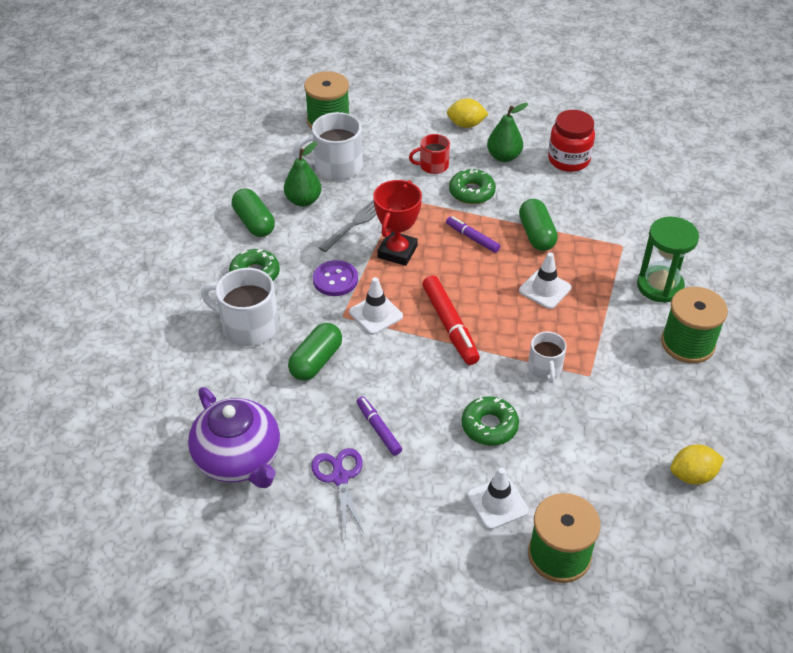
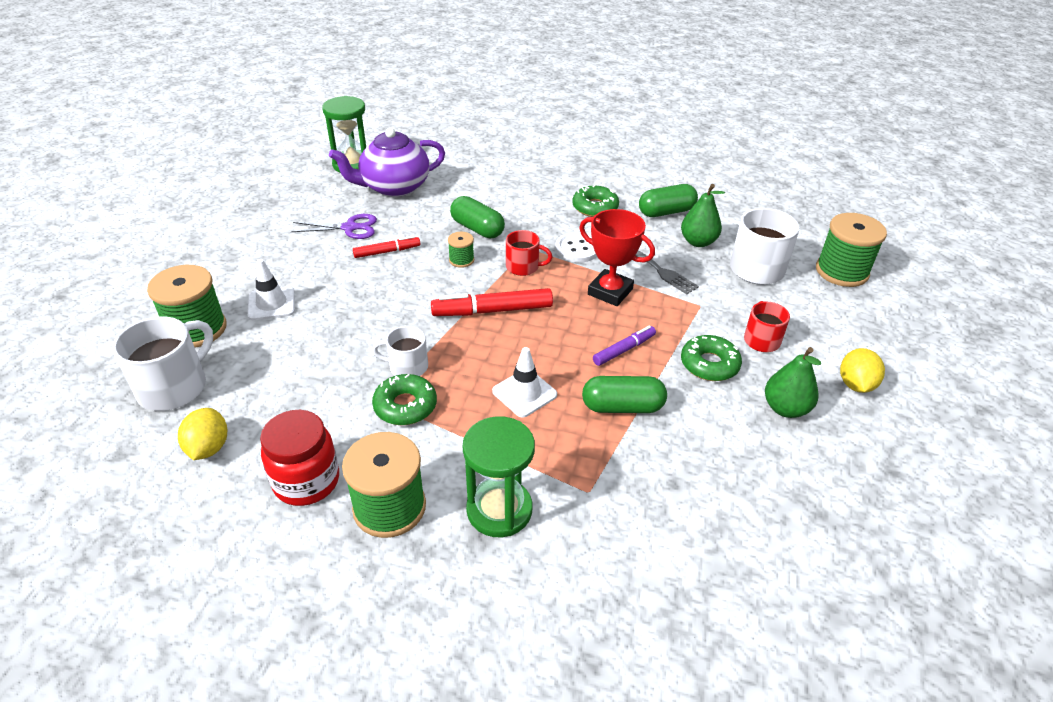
camera: 100 degrees right, 5 degrees down
(186, 522) = (352, 164): none -> green hourglass
(248, 326) = (531, 200): white mug -> white mug (174, 387)
(335, 279) = (577, 249): purple button -> white button
(376, 314) = (523, 267): white traffic cone -> red mug
(377, 363) = (461, 260): none -> green spool
(378, 429) = (387, 252): purple marker -> red marker
(489, 426) = (355, 314): green donut -> green donut (405, 406)
(568, 160) = (783, 478): red jar -> red jar (306, 481)

